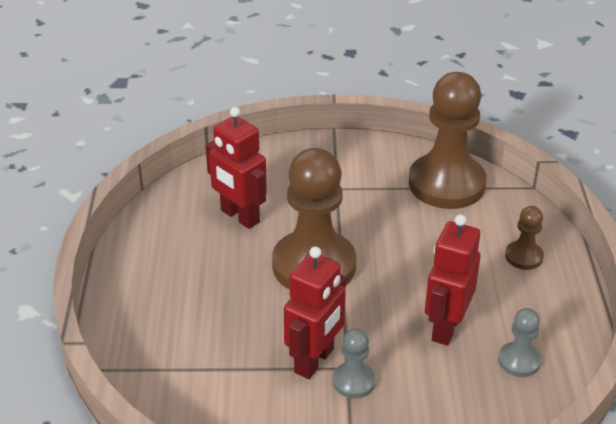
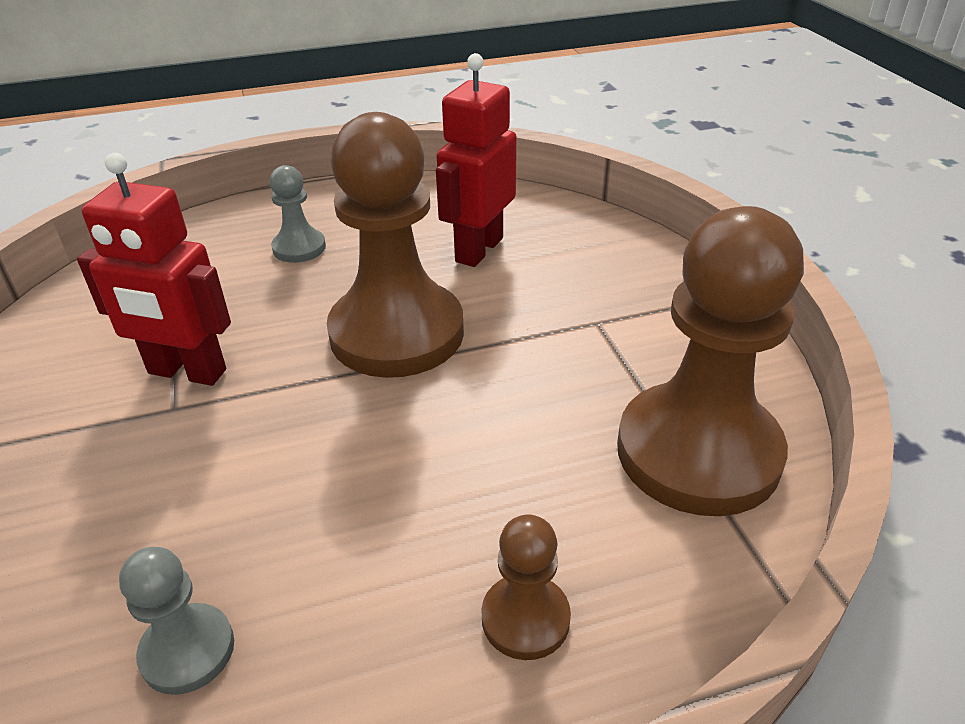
camera: 75 degrees right, 0 degrees up
(354, 381) = (141, 420): grey pawn -> grey pawn (299, 248)
(446, 327) = (276, 514): red robot -> none

